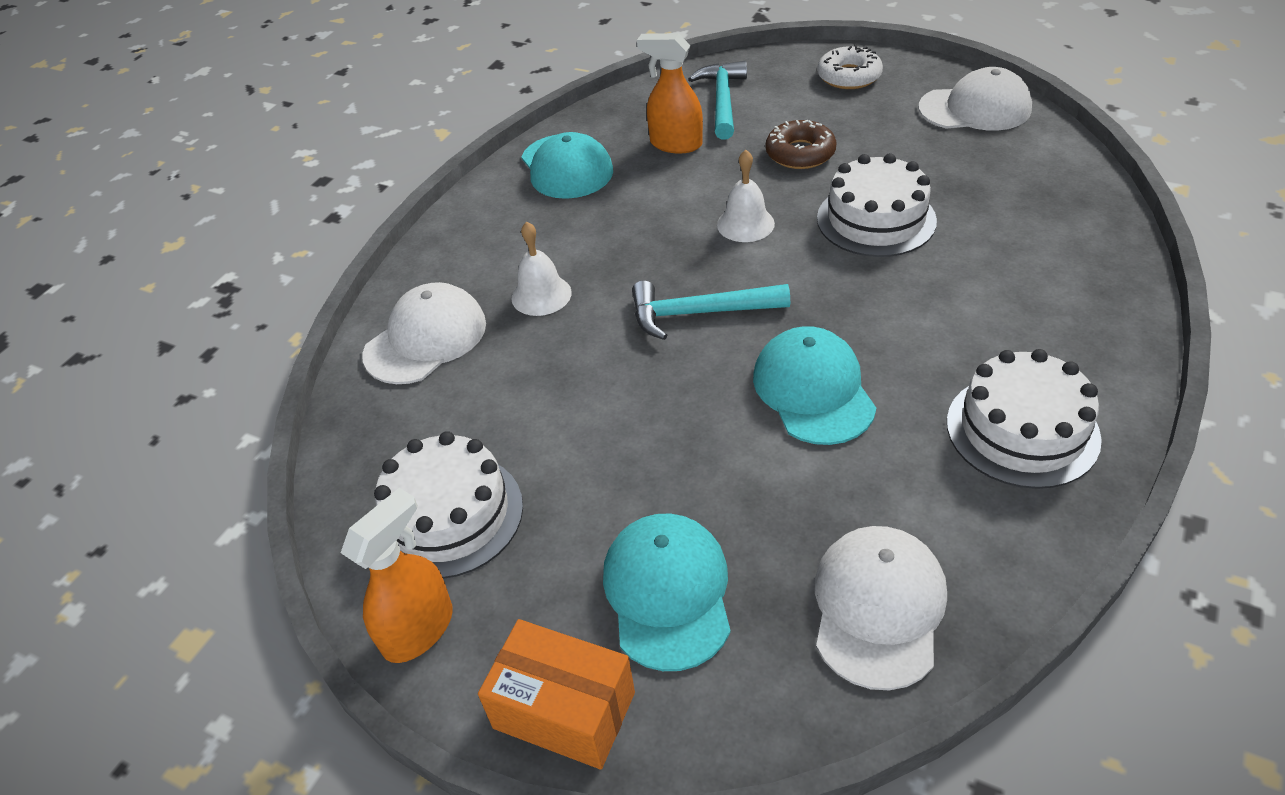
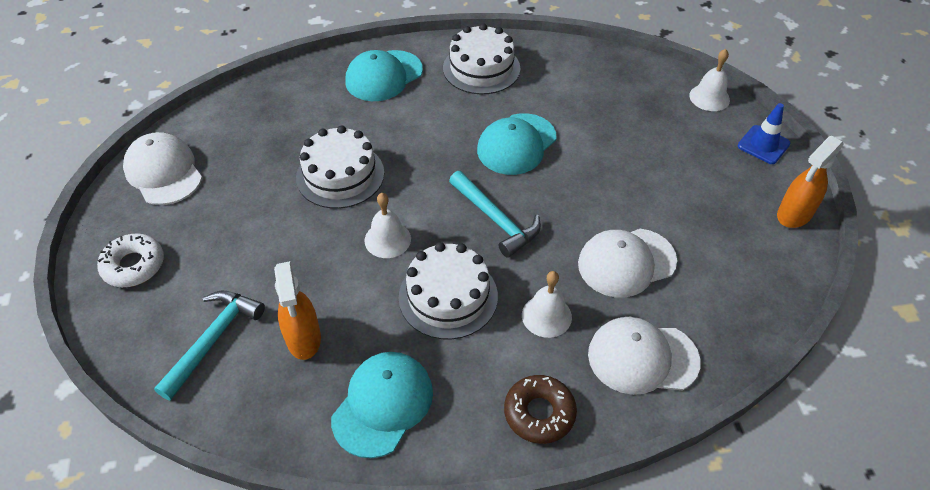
camera: 130 degrees left, 5 degrees up
(419, 629) = (794, 214): orange spray bottle -> orange spray bottle turned 45 degrees counterclockwise
(449, 515) = (735, 246): white cake -> white cake (448, 296)
(564, 710) = (763, 145): orange box -> blue traffic cone
(668, 592) = (681, 141): turquoise cap -> turquoise cap (383, 76)
(722, 101) = (213, 340): turquoise hammer -> turquoise hammer turned 150 degrees clockwise
(734, 720) = (709, 97): none -> white bell
(800, 153) = (276, 247): brown donut -> brown donut (539, 413)
(878, 607) = (620, 79): white cap -> white cap (626, 262)

